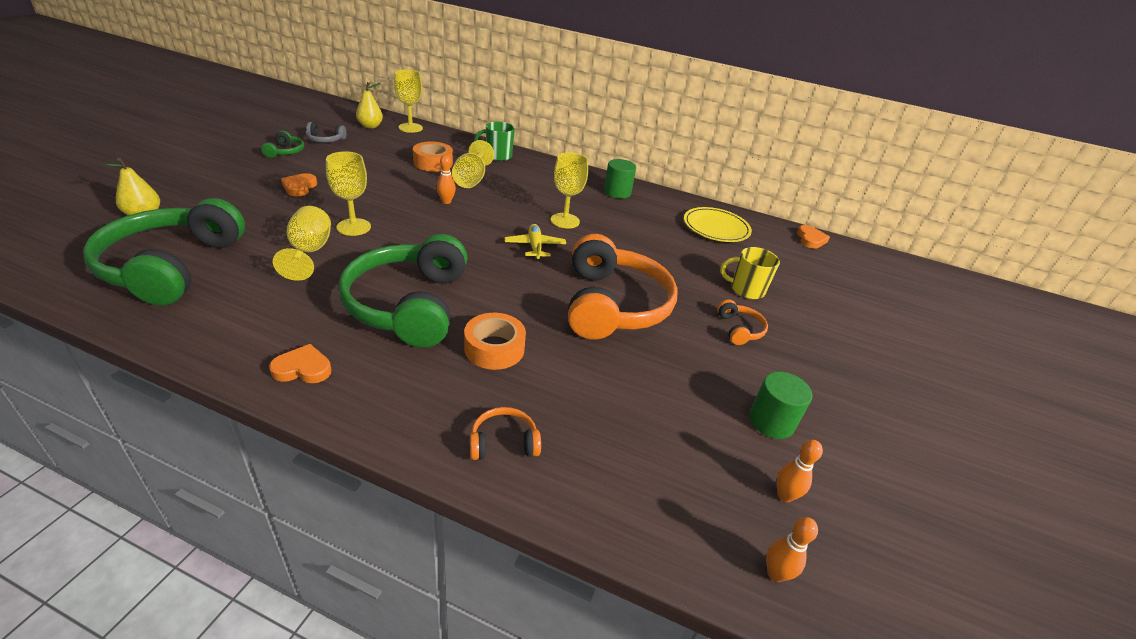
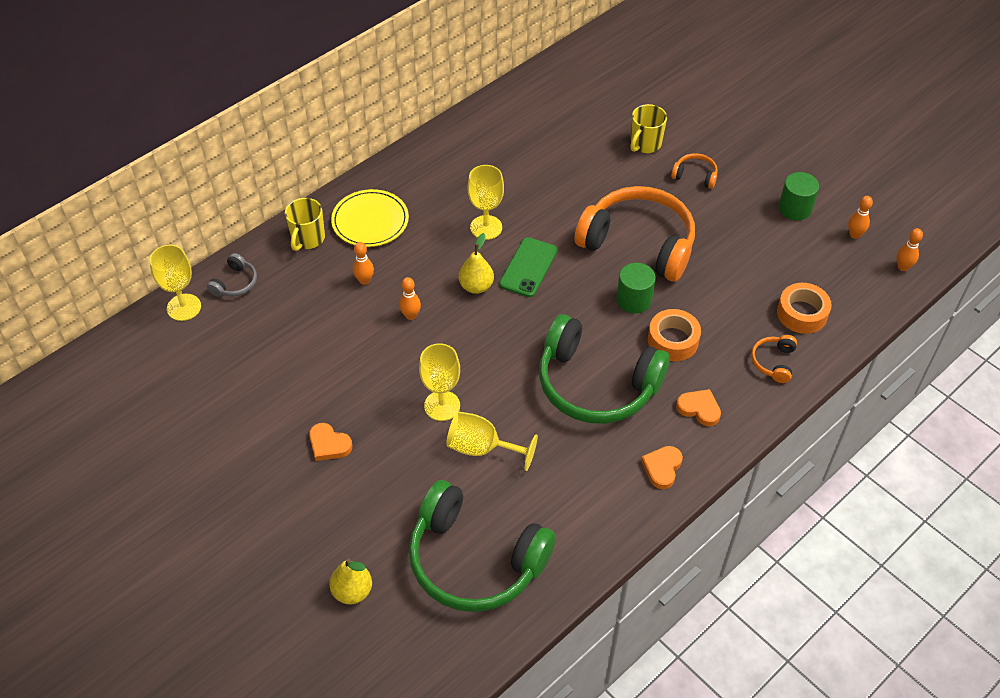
camera: 60 degrees left, 15 degrees up
(285, 152) = (217, 451): green headphones -> none
(325, 140) = (192, 405): grey headphones -> grey headphones (235, 283)
(370, 126) = (162, 350): yellow pear -> yellow pear (476, 286)
(433, 163) = (306, 306): orange tape -> orange tape (802, 313)
(471, 180) = (364, 280): yellow goblet -> orange bowling pin
(497, 156) = (307, 239): green mug -> yellow mug
(535, 247) = (528, 267): yellow plane -> green phone
(617, 192) = (439, 161): green cylinder -> green cylinder (634, 300)
(716, 227) = (538, 114): yellow plate -> yellow plate (370, 221)
(810, 239) = (582, 54): orange heart -> orange heart (699, 409)

